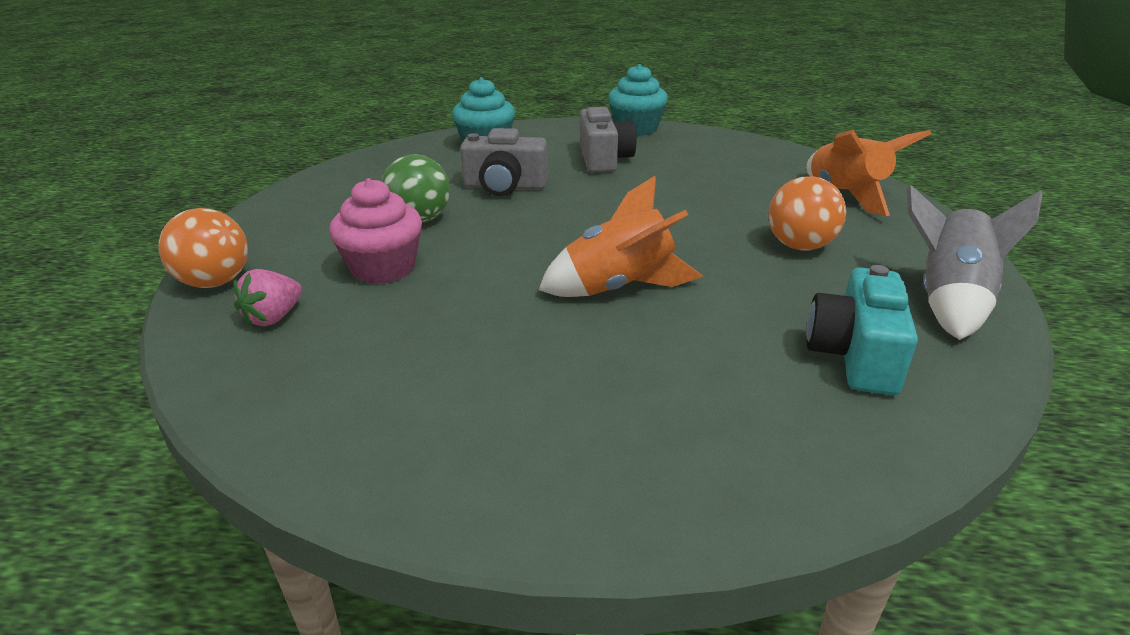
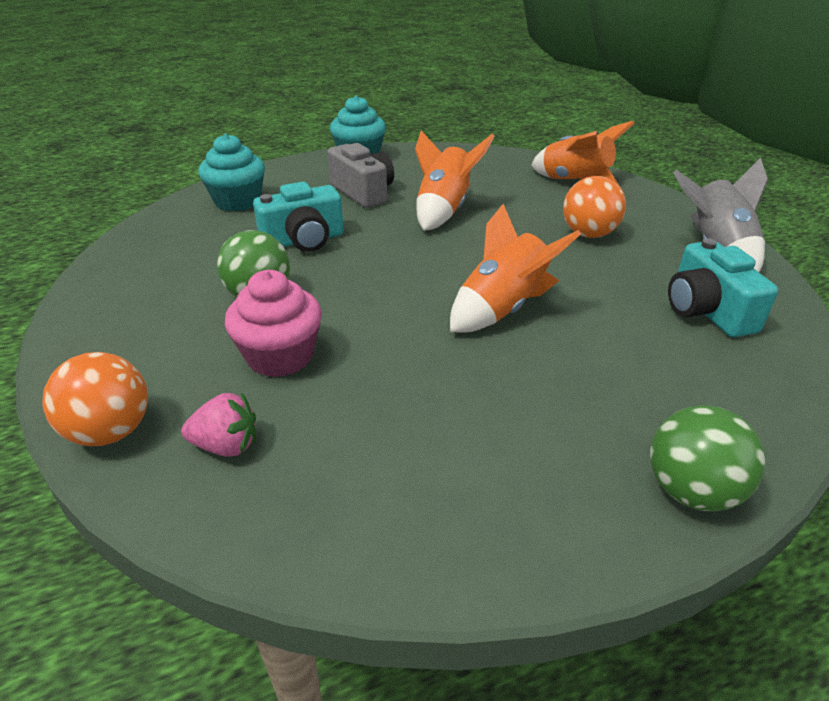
camera: 30 degrees left, 5 degrees up
(274, 317) = (226, 446): pink strawberry -> pink strawberry turned 90 degrees counterclockwise
(504, 186) = (304, 240): grey camera -> turquoise camera
(615, 506) = (691, 491): none -> green ball
(664, 190) = (444, 210): none -> orange rocket

